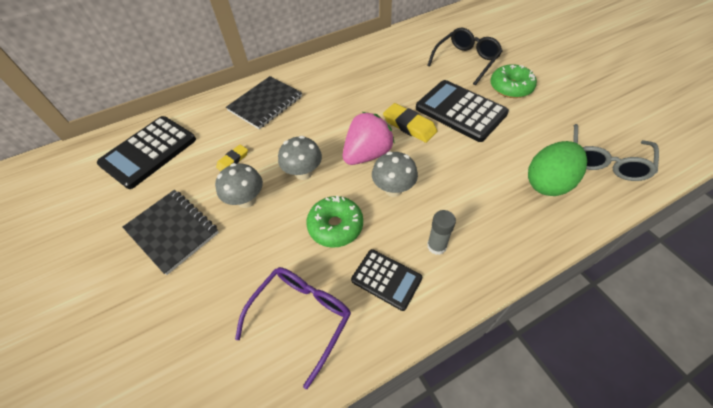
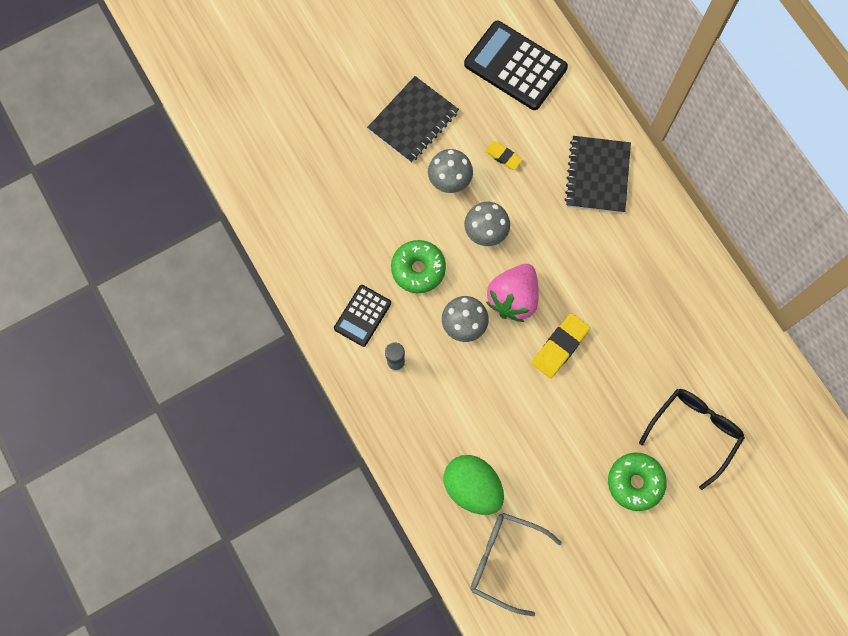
camera: 85 degrees right, 20 degrees up
(265, 104) = (597, 175): black notebook -> black notebook turned 60 degrees clockwise
(301, 318) = (329, 246): purple glasses -> none
(367, 154) = (513, 298): pink strawberry -> pink strawberry turned 75 degrees clockwise
(460, 111) = (587, 410): black calculator -> none
(465, 61) = (693, 432): black glasses -> black glasses turned 90 degrees counterclockwise

